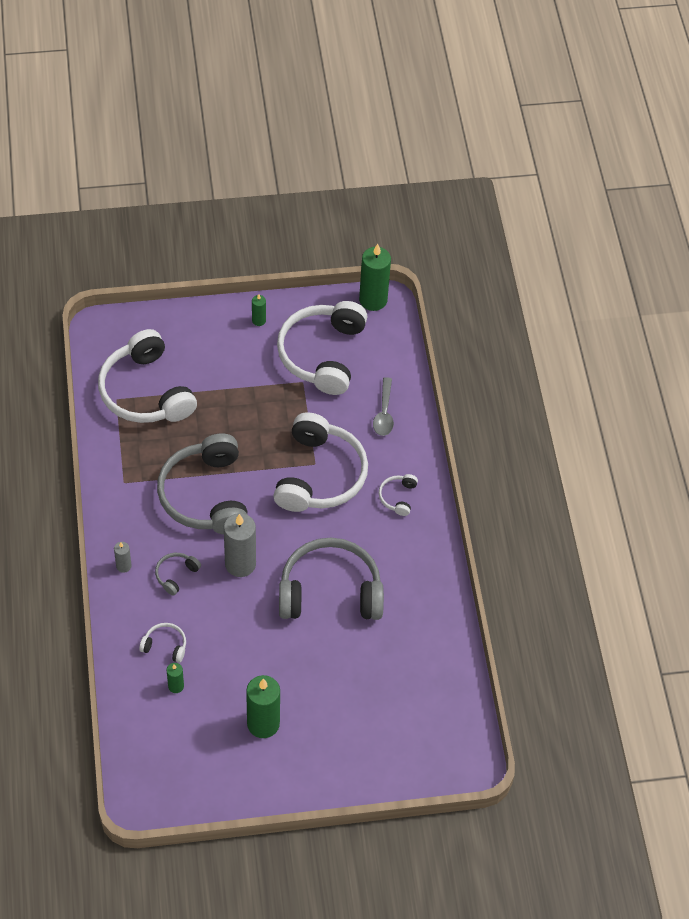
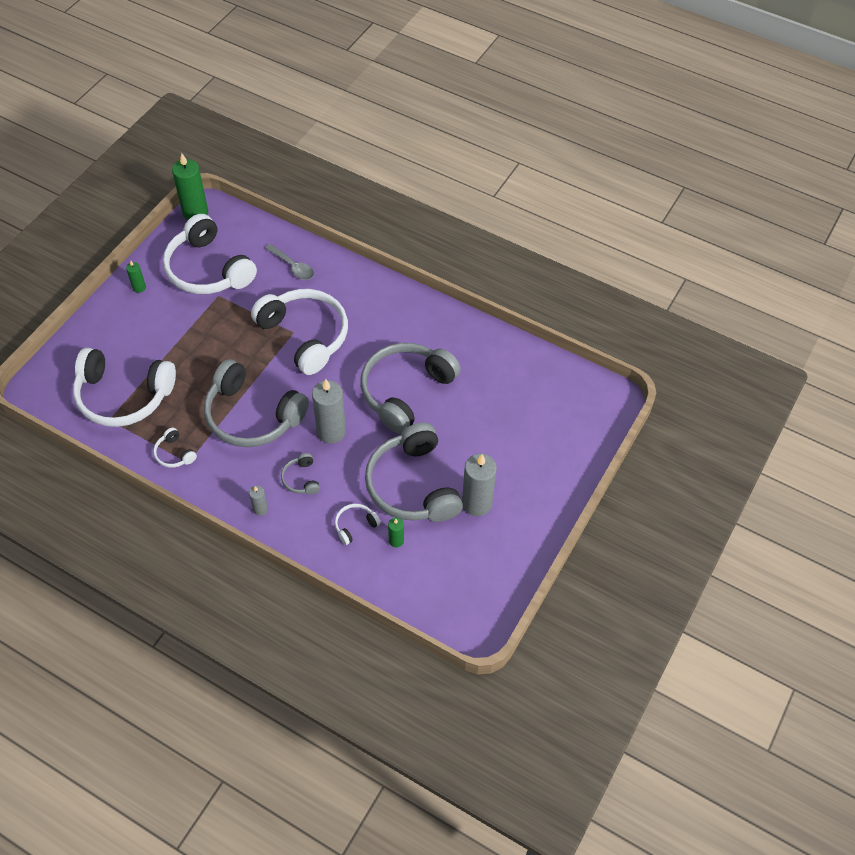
camera: 50 degrees left, 0 degrees up
(239, 662) = (412, 485): none -> grey headphones
(263, 724) = (477, 503): green candle -> grey candle
(398, 497) = (367, 303): white headphones -> white headphones (174, 454)

